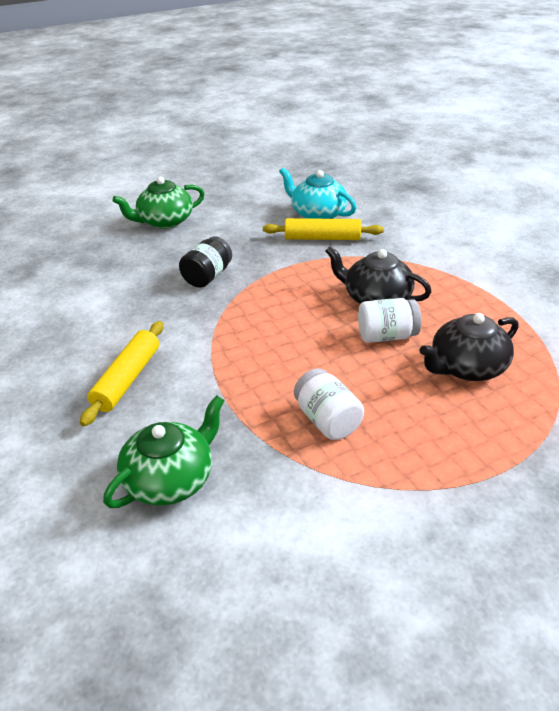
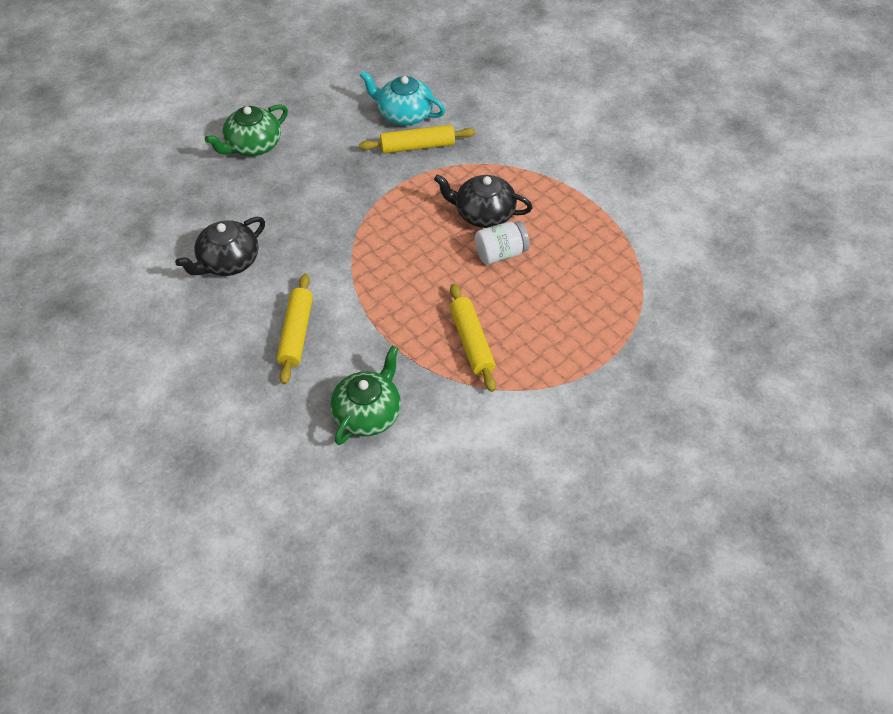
camera: 15 degrees left, 15 degrees up
(207, 276) = (323, 211): black jar -> none
(327, 420) = (471, 342): white jar -> yellow rolling pin
(466, 367) = (570, 274): black teapot -> black teapot (228, 261)

